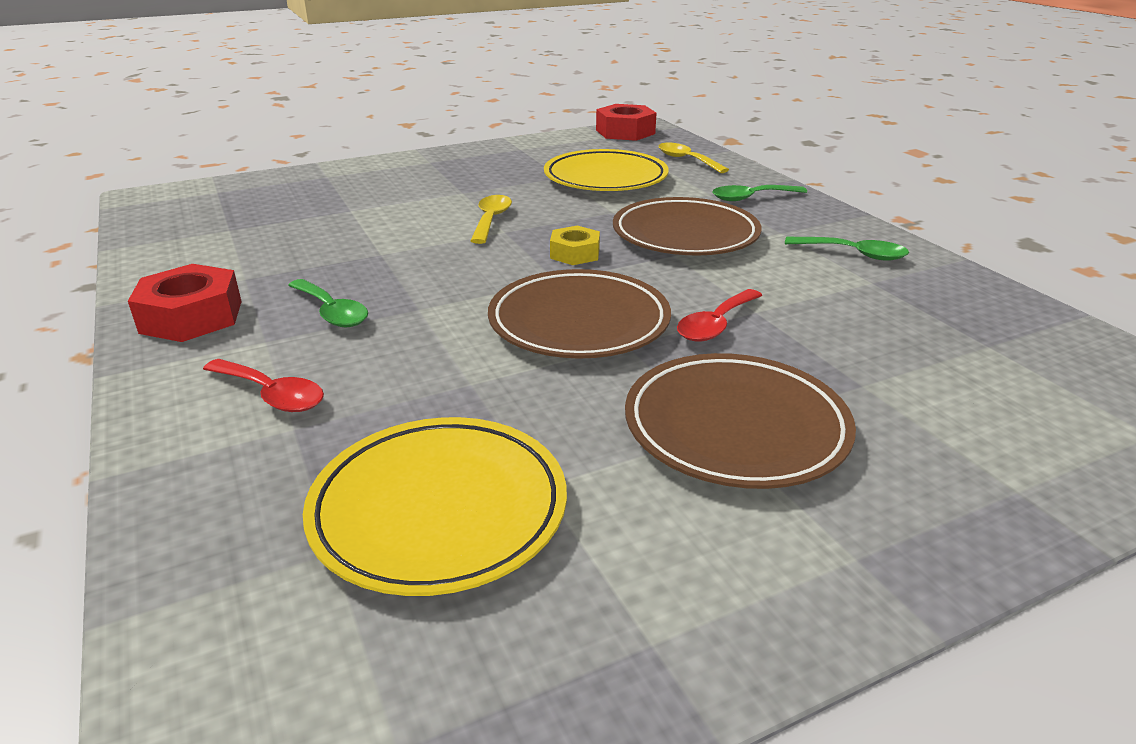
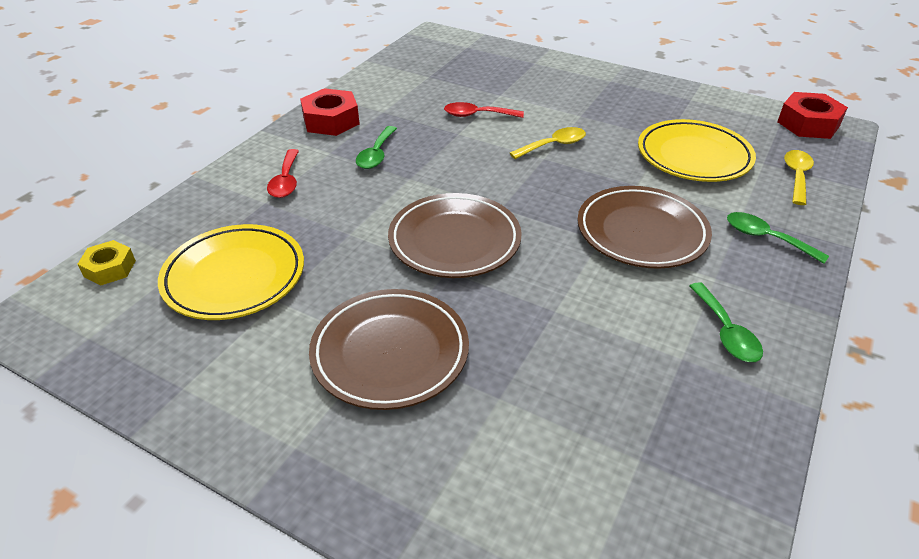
camera: 55 degrees right, 10 degrees up
(575, 253) = (547, 198): yellow nut -> yellow nut (110, 268)
(715, 325) = (513, 298): red spoon -> red spoon (477, 115)

